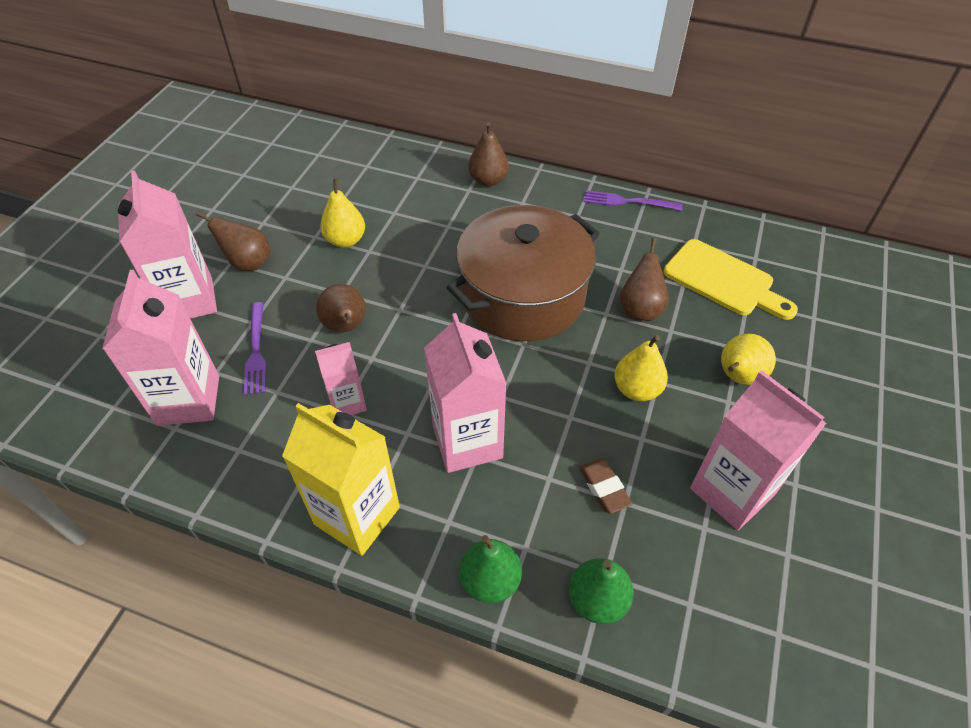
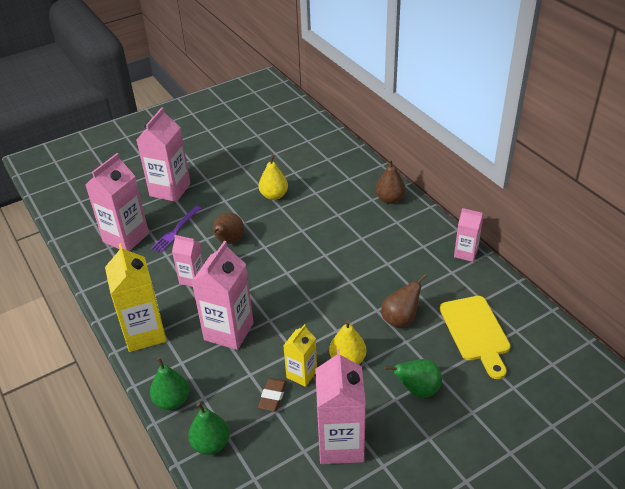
camera: 40 degrees right, 10 degrees down
(248, 263) = (214, 184): brown pear -> none
(523, 296) = (338, 274): brown pot -> none
(607, 438) = (301, 374): none -> yellow carton
(627, 202) = (465, 253): purple fork -> pink carton
(738, 377) = (417, 390): yellow pear -> green pear

